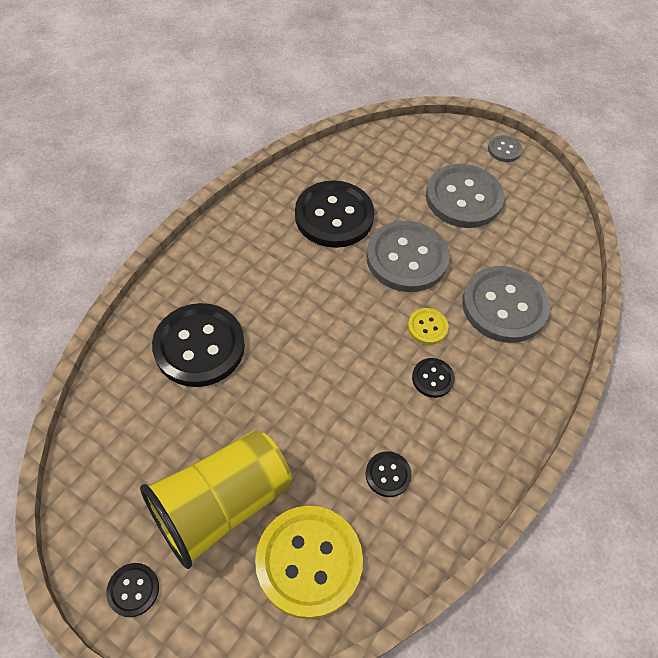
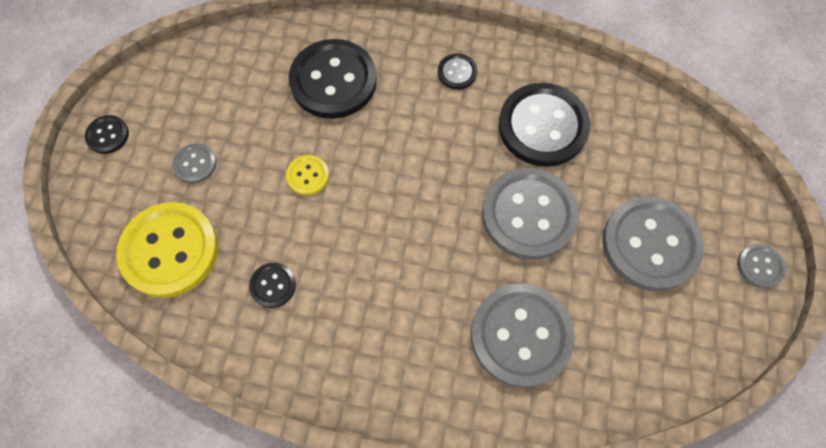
camera: 70 degrees right, 10 degrees up
(221, 505) = (195, 164): yellow cup -> grey button
(427, 327) = (452, 265): yellow button -> yellow button (308, 176)
(432, 378) = (393, 291): black button -> black button (457, 72)

